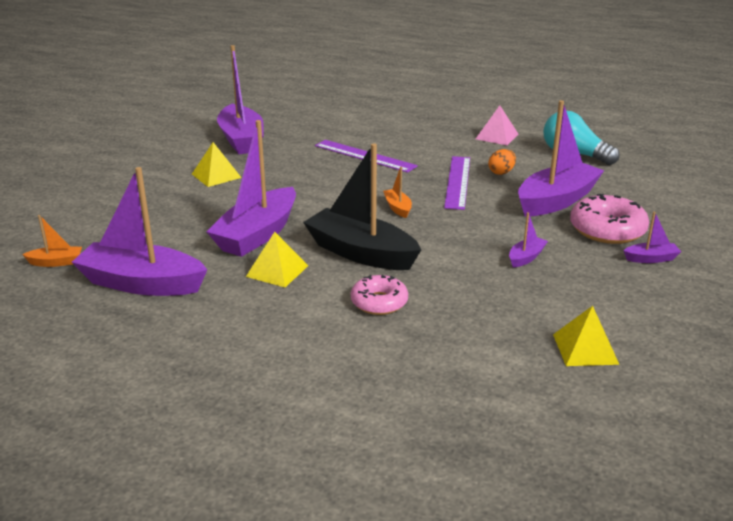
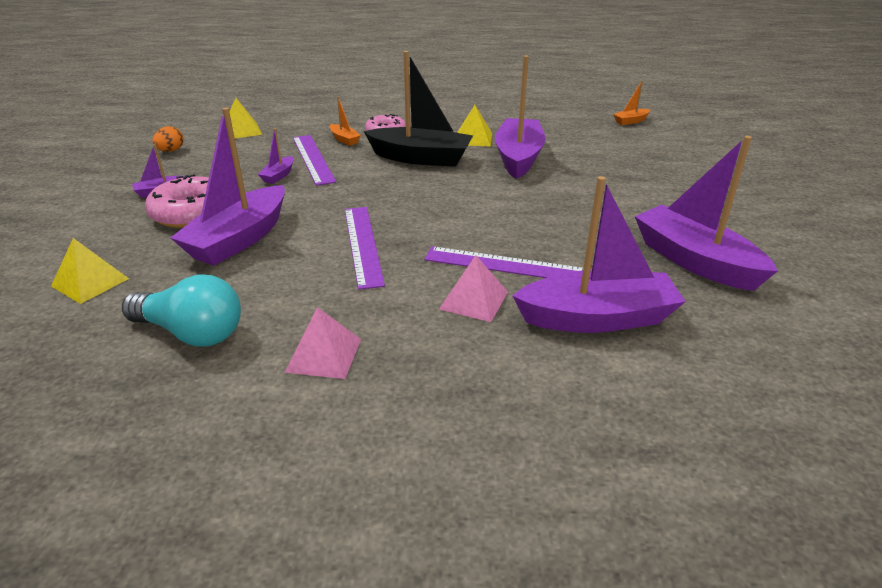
camera: 160 degrees right, 5 degrees up
(142, 283) = (554, 120): purple boat -> purple boat (597, 318)
(216, 175) = (638, 203): yellow pyramid -> yellow pyramid (90, 282)
(398, 208) = (414, 200): orange boat -> orange boat (344, 139)
(400, 144) = (474, 300): none -> pink pyramid
(485, 274) = (313, 159): none -> purple ruler
(501, 172) = (309, 271): orange egg -> orange egg (171, 151)

